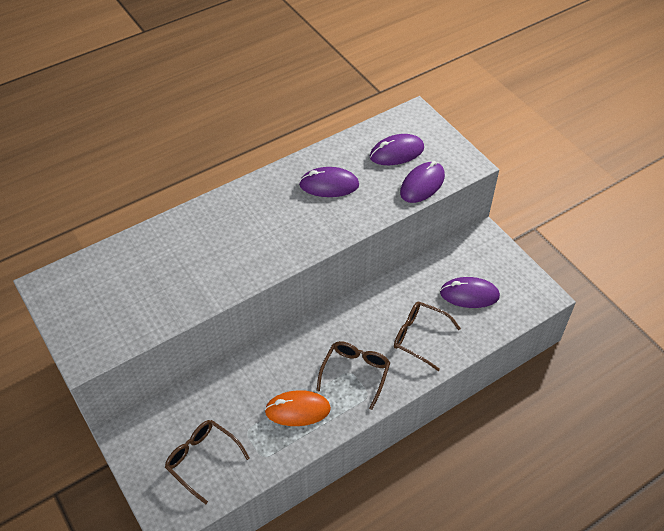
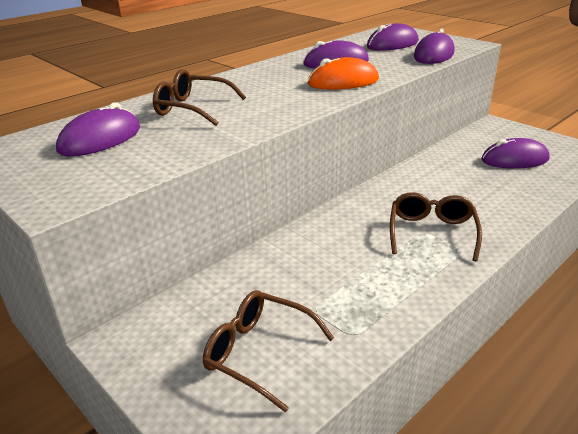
camera: 10 degrees left, 20 degrees down
(118, 284) = (100, 139): none -> purple mouse
(297, 410) = (377, 276): orange mouse -> orange mouse (343, 82)
(420, 337) = (487, 195): brown glasses -> brown glasses (193, 108)

